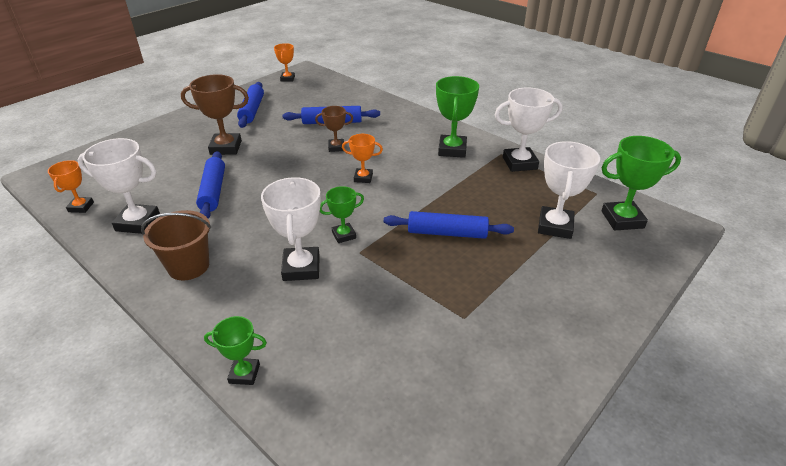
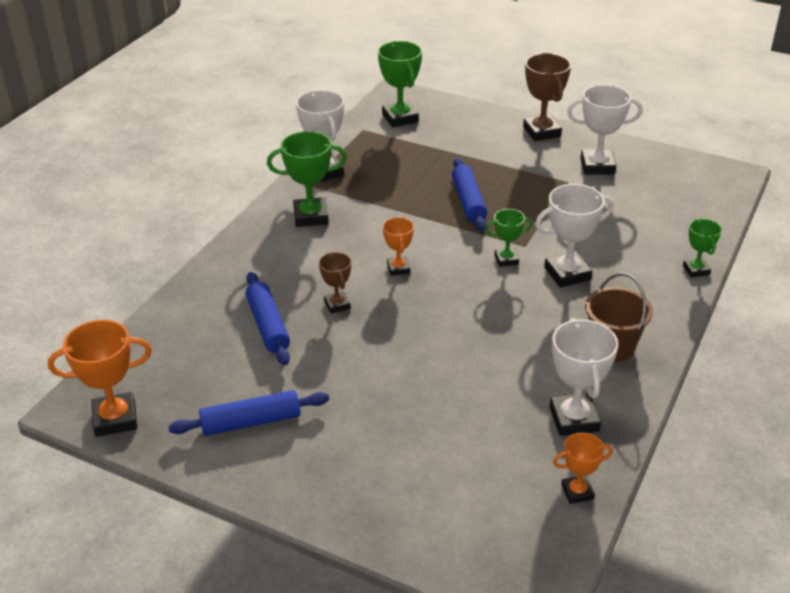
camera: 105 degrees left, 0 degrees up
(213, 191) = (482, 380): blue rolling pin -> none
(226, 148) = (376, 408): brown trophy -> brown trophy (542, 132)
(287, 79) = (115, 419): orange trophy -> orange trophy, size x1.71
(344, 235) = (506, 259): green trophy -> green trophy turned 60 degrees counterclockwise
(555, 226) = (427, 148): white trophy -> white trophy (597, 166)

